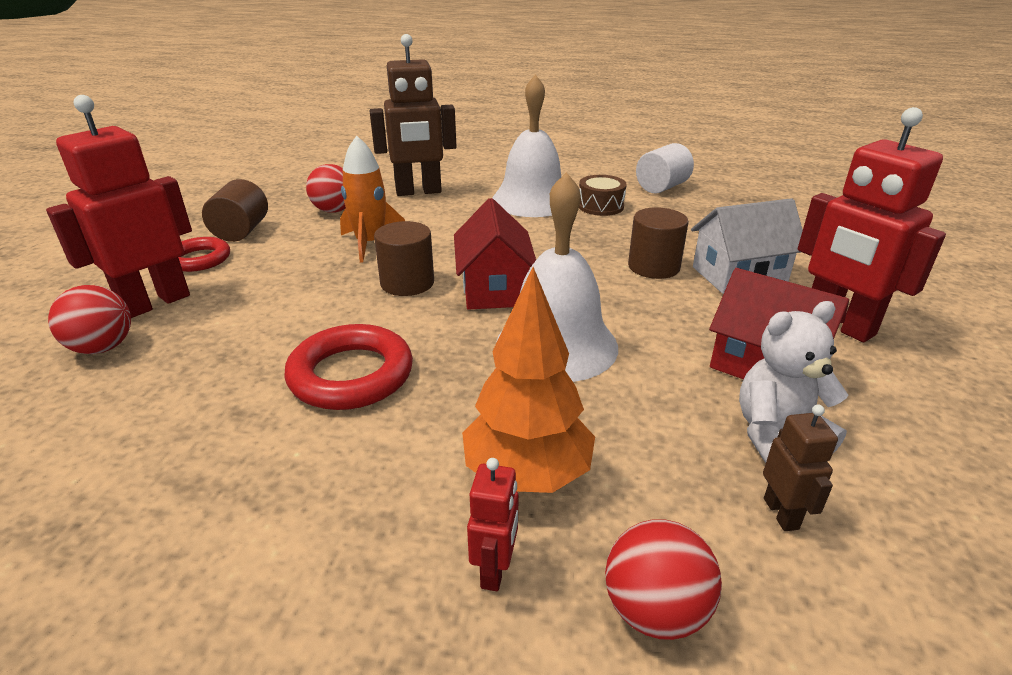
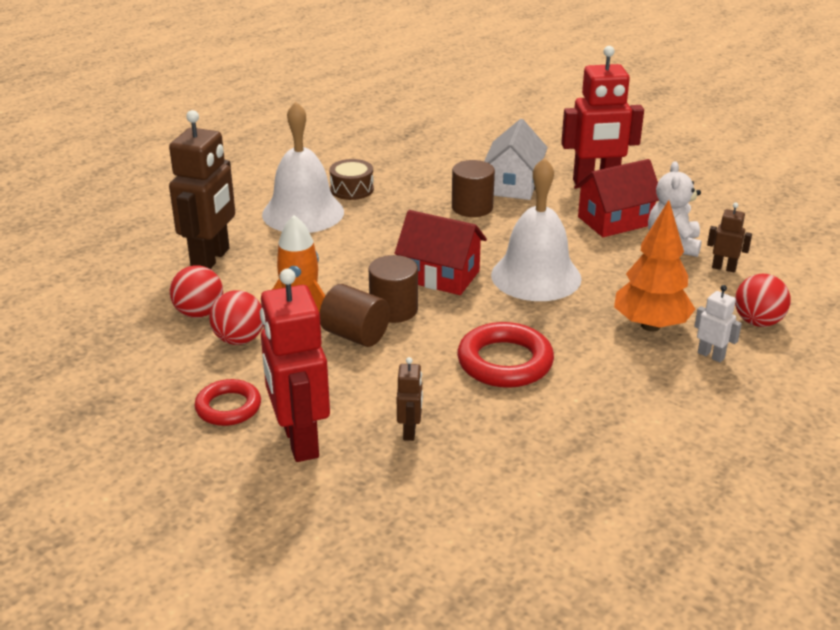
camera: 60 degrees left, 0 degrees up
(103, 348) = (360, 475): red ball -> red ball (239, 339)
(186, 354) = (410, 431): none -> brown robot
(241, 231) = (187, 374): brown cylinder -> brown cylinder (355, 335)
(495, 570) = (711, 355): red robot -> white robot
(662, 187) = (348, 153): white cylinder -> none

